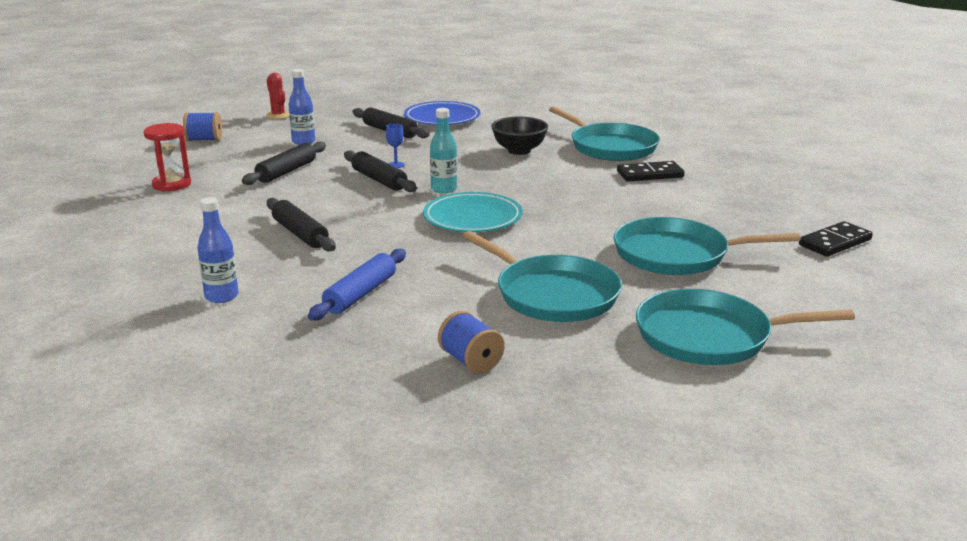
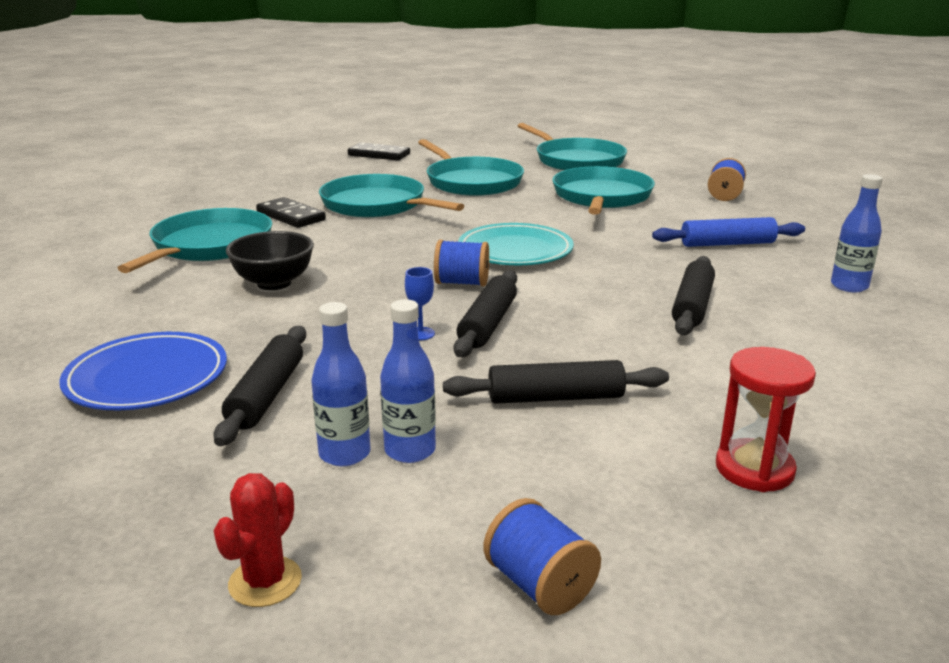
camera: 125 degrees left, 0 degrees up
(322, 133) = (344, 454): none -> blue bottle
(444, 189) = (462, 283): turquoise bottle -> blue spool
(645, 204) = (377, 205): none -> turquoise pan

